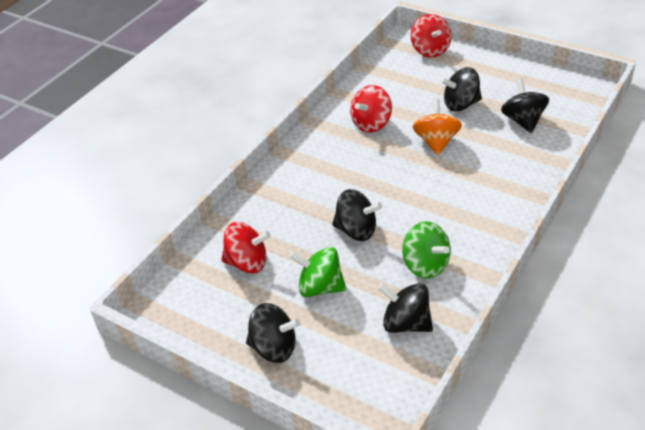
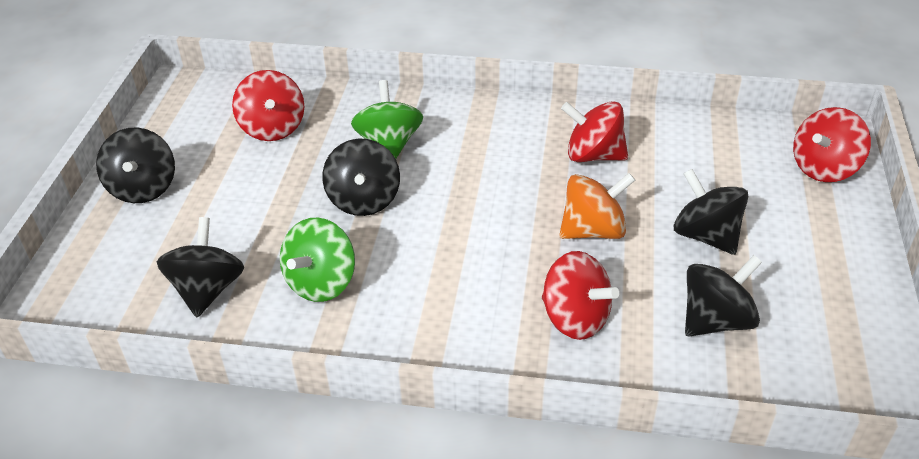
camera: 65 degrees right, 0 degrees up
(320, 287) = (250, 197): green spinning top -> green spinning top (389, 144)
(501, 167) = (575, 318): none -> red spinning top

